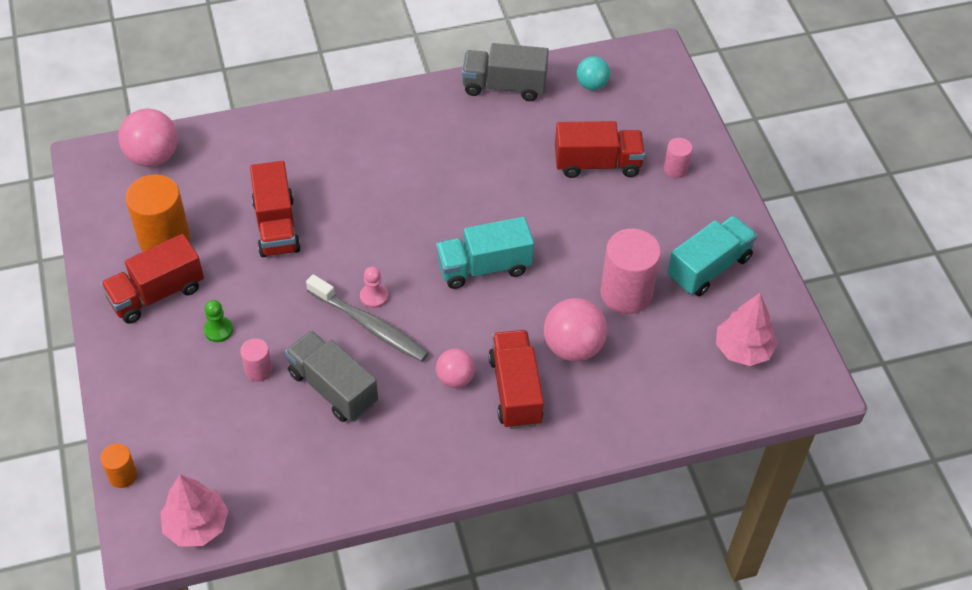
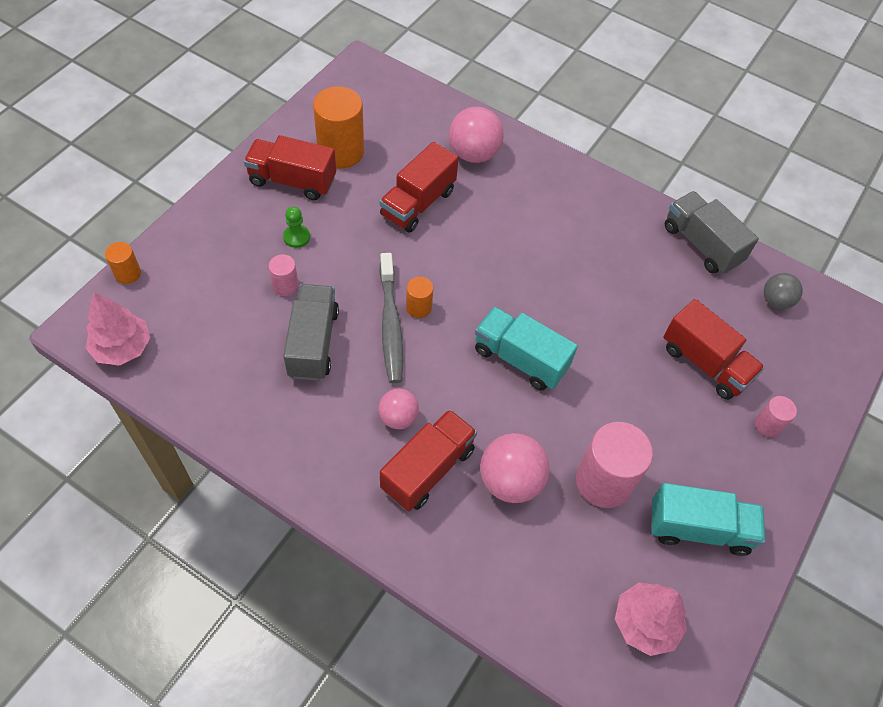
camera: 45 degrees right, 5 degrees up
(153, 157) = (401, 95): pink ball -> pink ball (473, 154)
(374, 296) = (418, 307): pink pawn -> orange cylinder
(591, 85) = (775, 301): turquoise ball -> grey ball

